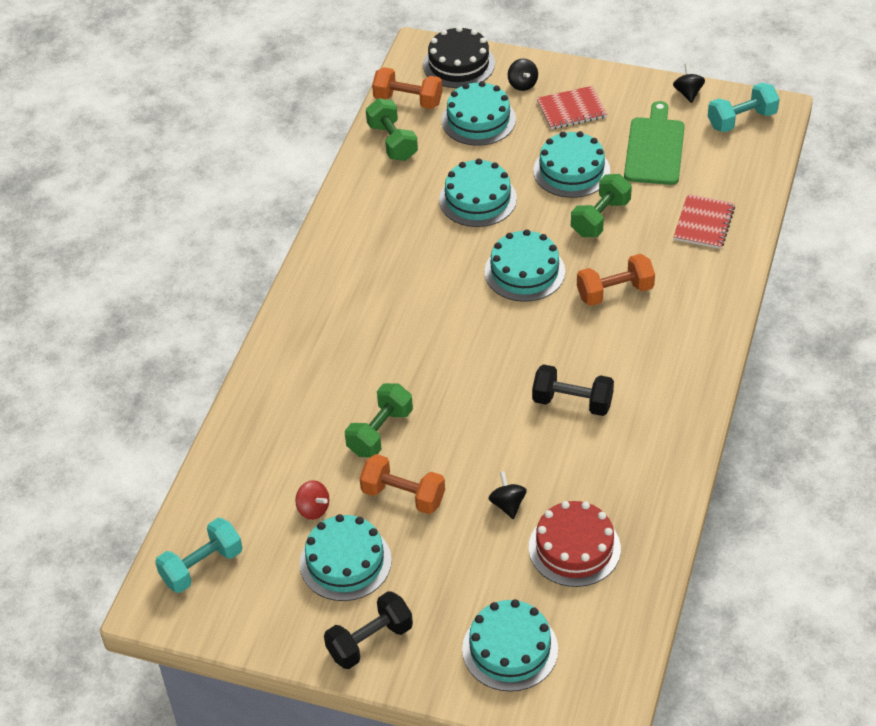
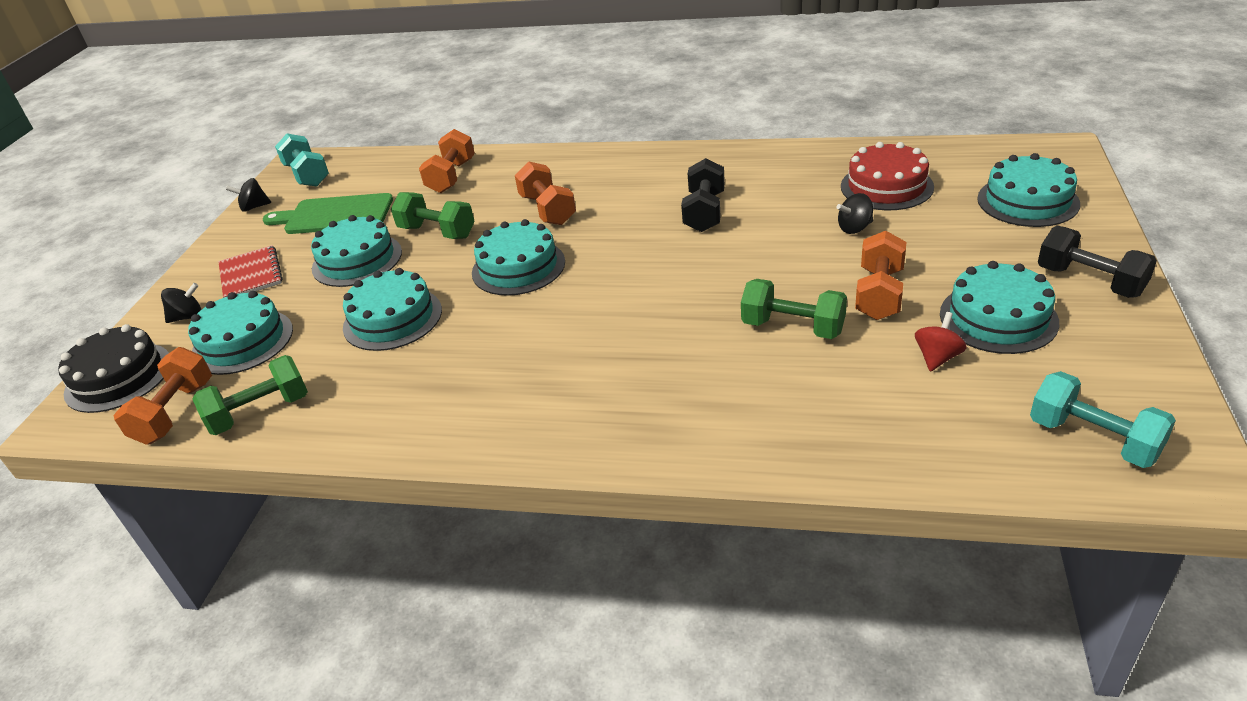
camera: 95 degrees left, 10 degrees down
(704, 223) = (451, 177): red notebook -> orange dumbbell

